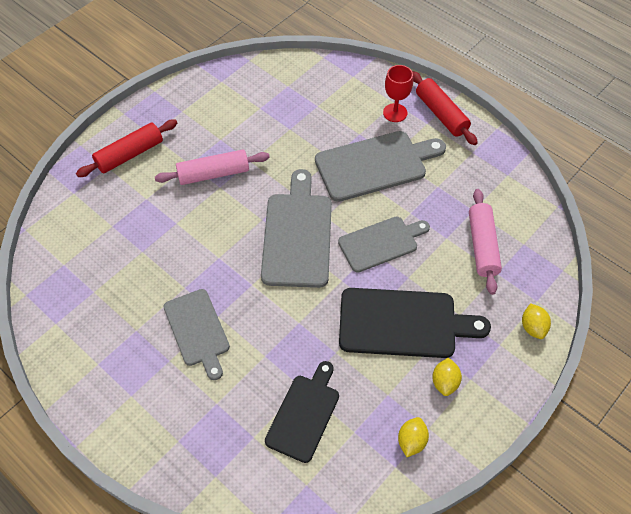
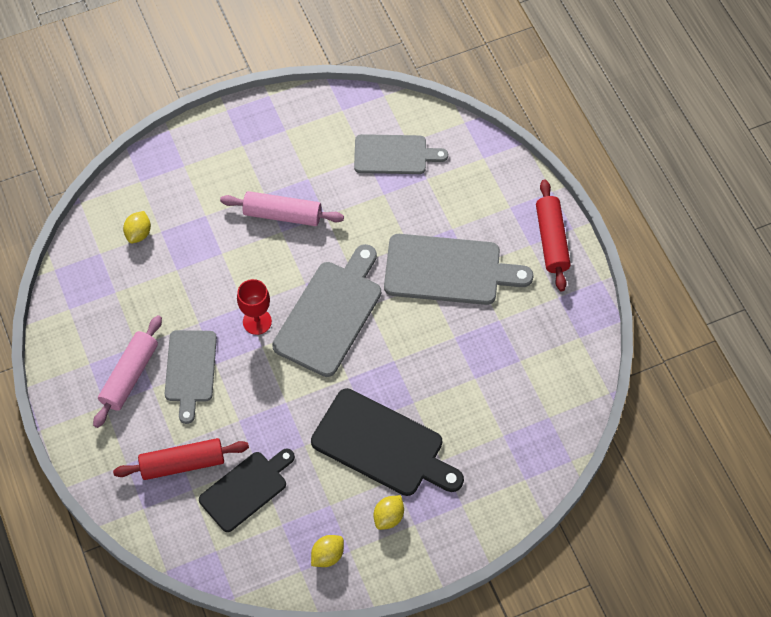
camera: 25 degrees right, 5 degrees up
(129, 154) = (211, 160): red rolling pin -> red rolling pin (182, 463)
(381, 243) = (407, 356): grey cutting board -> grey cutting board (394, 155)
(395, 113) = (503, 219): red goblet -> red goblet (257, 321)
(482, 246) = (505, 401): pink rolling pin -> pink rolling pin (129, 375)
(533, 327) = (504, 503): yellow lemon -> yellow lemon (139, 233)

